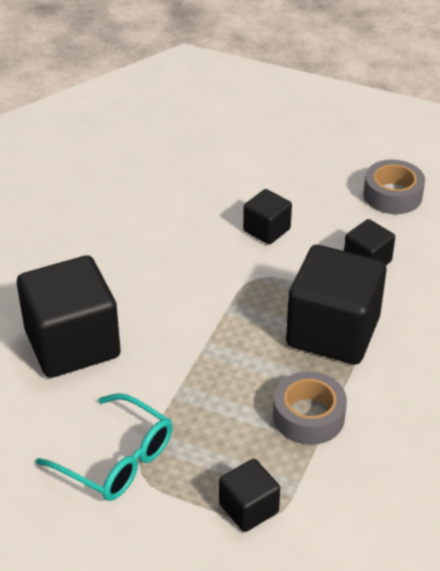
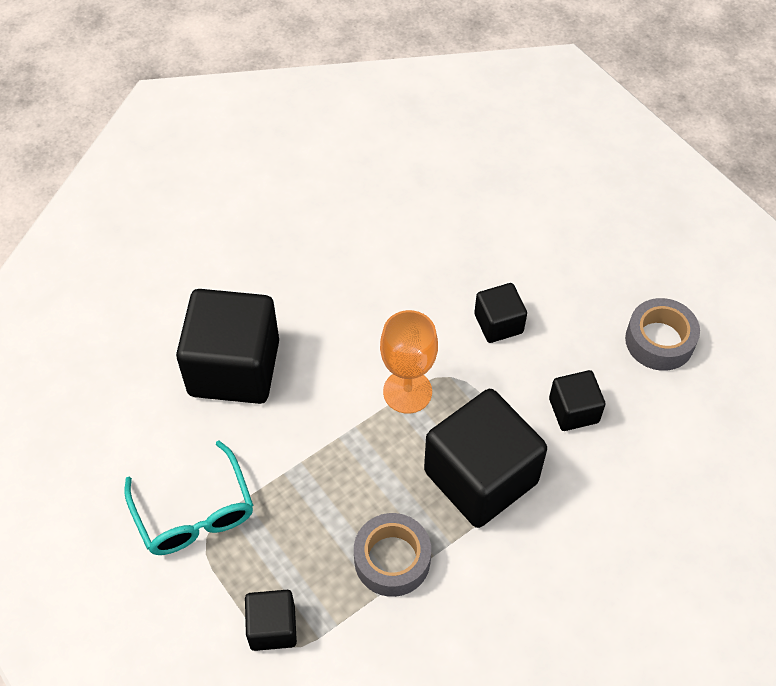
camera: 30 degrees right, 15 degrees up
(231, 301) = (407, 391): none -> orange goblet

